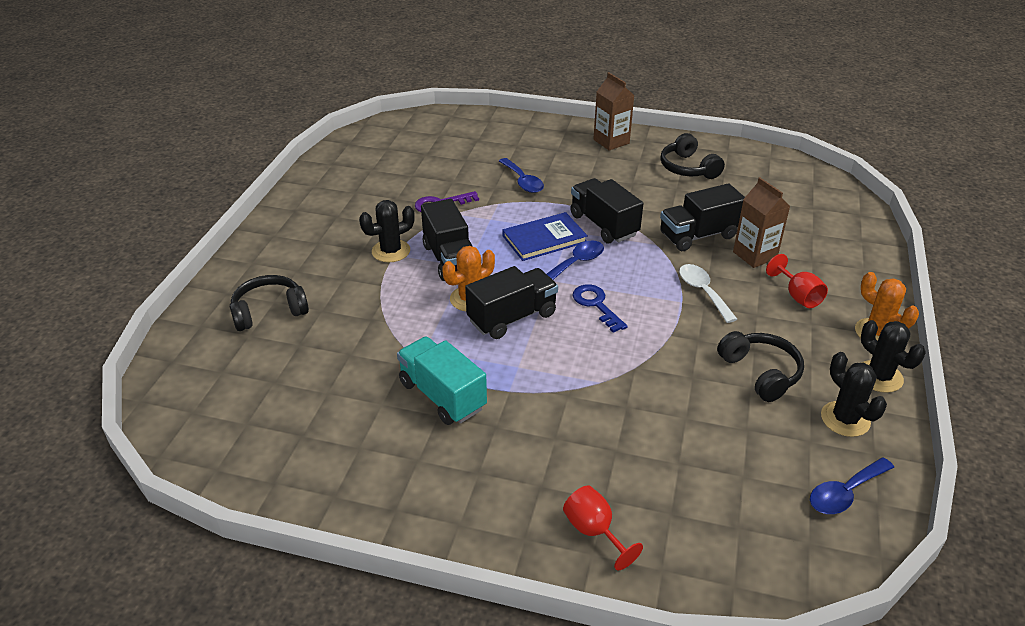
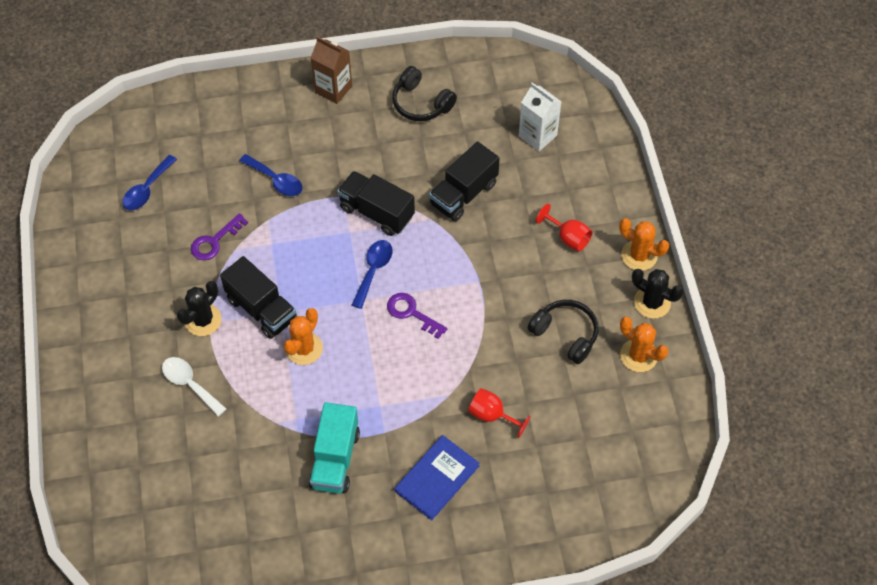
camera: 25 degrees left, 20 degrees up
(269, 311) = (138, 433): black headphones -> none
(442, 395) = (335, 459): turquoise truck -> turquoise truck turned 105 degrees counterclockwise
(512, 317) = (349, 355): black truck -> none
(544, 239) = (332, 251): blue book -> blue book (437, 478)
(594, 531) = (501, 529): red goblet -> red goblet (492, 415)
(596, 305) = (411, 313): blue key -> purple key
(703, 292) = (492, 263): white spoon -> white spoon (190, 384)
(754, 255) = (519, 201): brown carton -> none
(796, 216) = (537, 136): none -> white carton
(845, 419) = (638, 355): black cactus -> orange cactus
(845, 493) = (656, 424): blue spoon -> blue spoon (147, 189)

